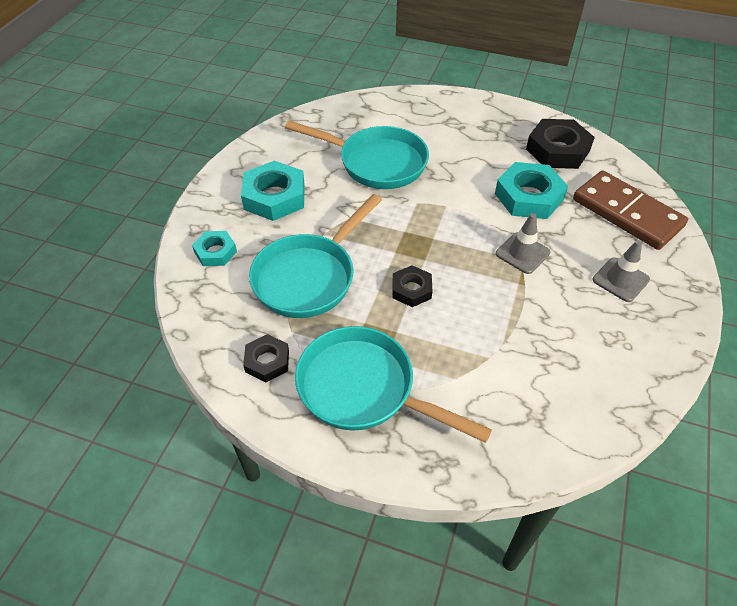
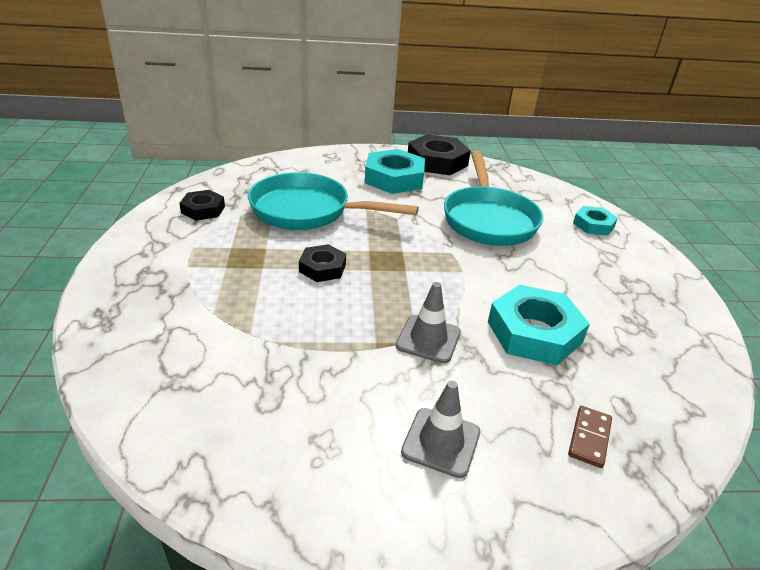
camera: 65 degrees right, 15 degrees down
(215, 252) = (311, 167): turquoise nut -> turquoise nut (593, 225)
(364, 389) = (185, 261): turquoise pan -> none
(557, 150) = (654, 348): black nut -> black nut (437, 161)
(626, 213) = (589, 438): brown domino -> brown domino, size x0.41

